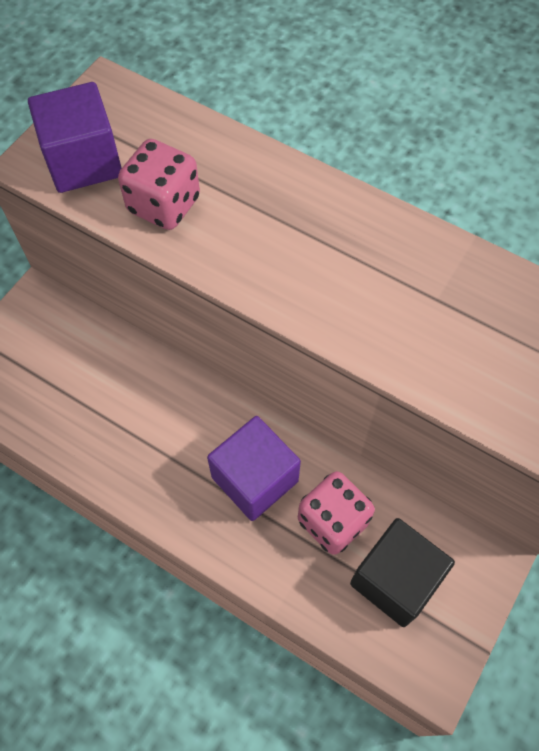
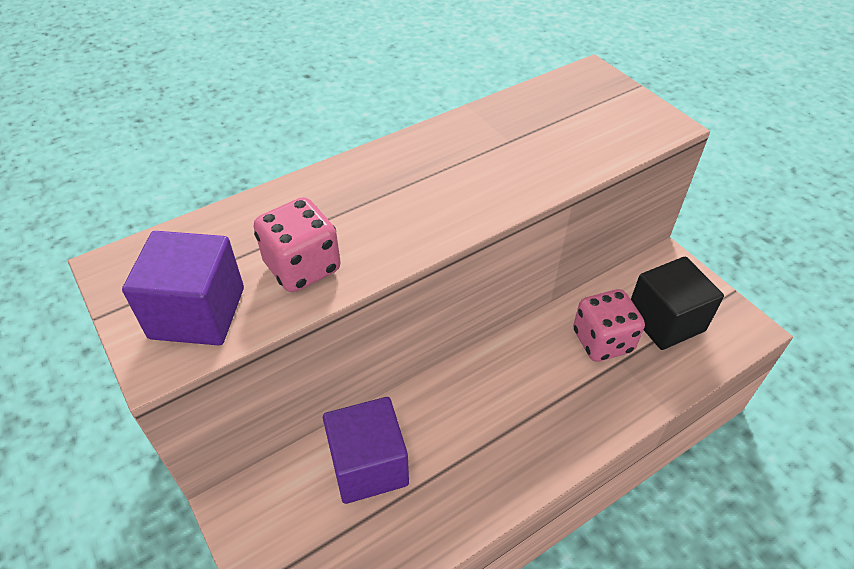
camera: 65 degrees left, 15 degrees down
(255, 479) = (542, 381): purple cube -> purple cube (368, 465)

